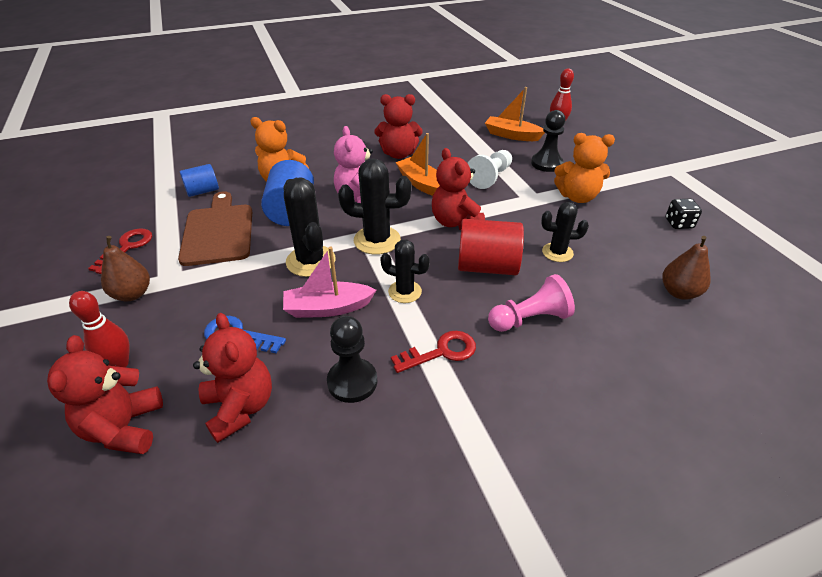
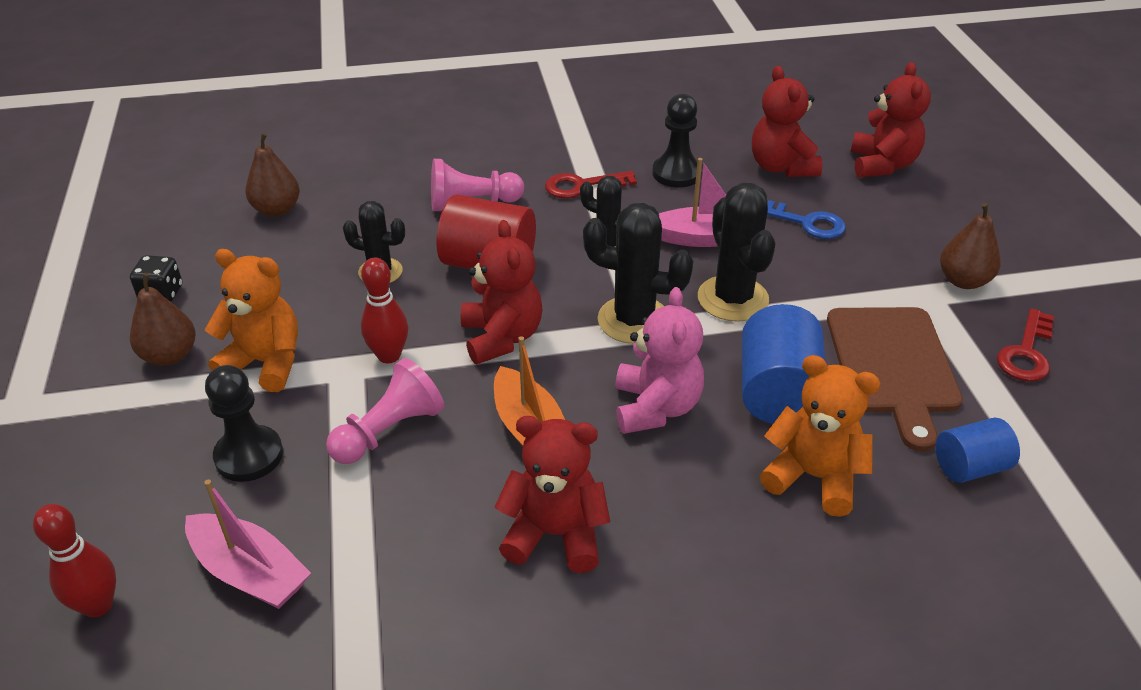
camera: 170 degrees left, 0 degrees up
(119, 364) = (924, 210): red bowling pin -> red bowling pin (389, 355)
(490, 177) = (389, 431): white pawn -> pink pawn
(512, 135) = (250, 572): orange boat -> pink boat
(631, 195) = (170, 356): none -> brown pear

